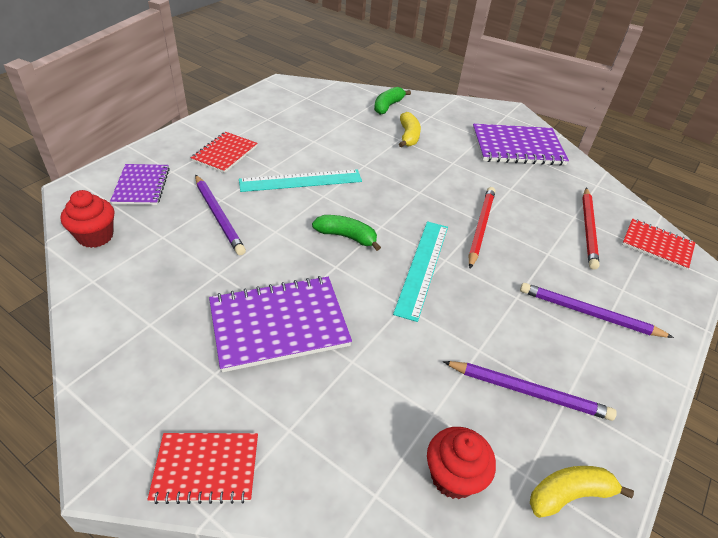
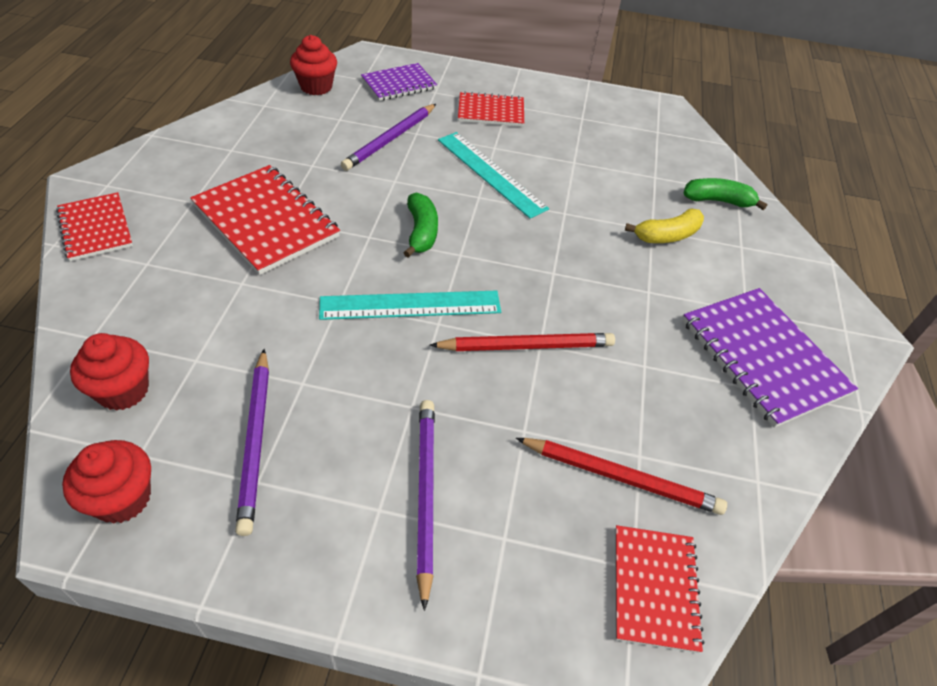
camera: 65 degrees right, 5 degrees up
(279, 324) = (266, 221): purple notebook -> red notebook
(569, 494) = (122, 498): yellow banana -> red cupcake
(588, 229) = (621, 477): red pencil -> red pencil turned 150 degrees counterclockwise

